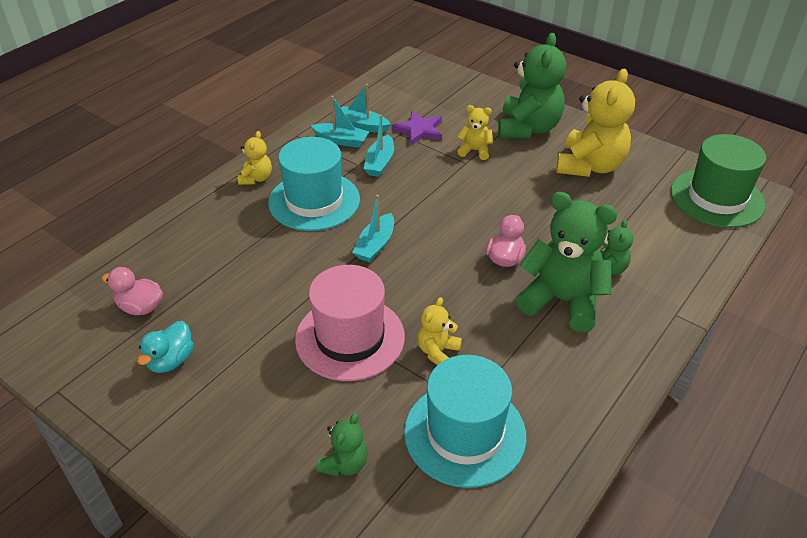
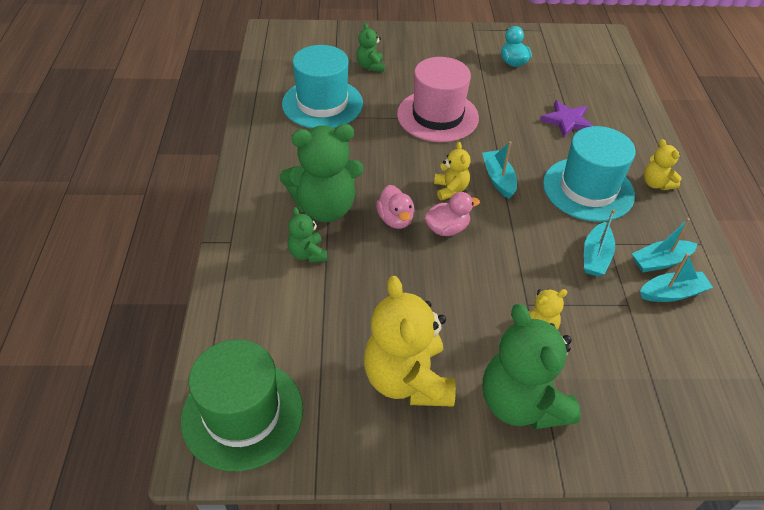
camera: 140 degrees right, 5 degrees up
(140, 307) = (571, 74): pink duck -> pink duck (447, 229)
(380, 162) = (595, 256): turquoise boat -> turquoise boat turned 135 degrees counterclockwise
(419, 130) = (618, 322): purple star -> purple star (567, 121)
(437, 352) = (378, 134): yellow teddy bear -> yellow teddy bear (450, 189)

